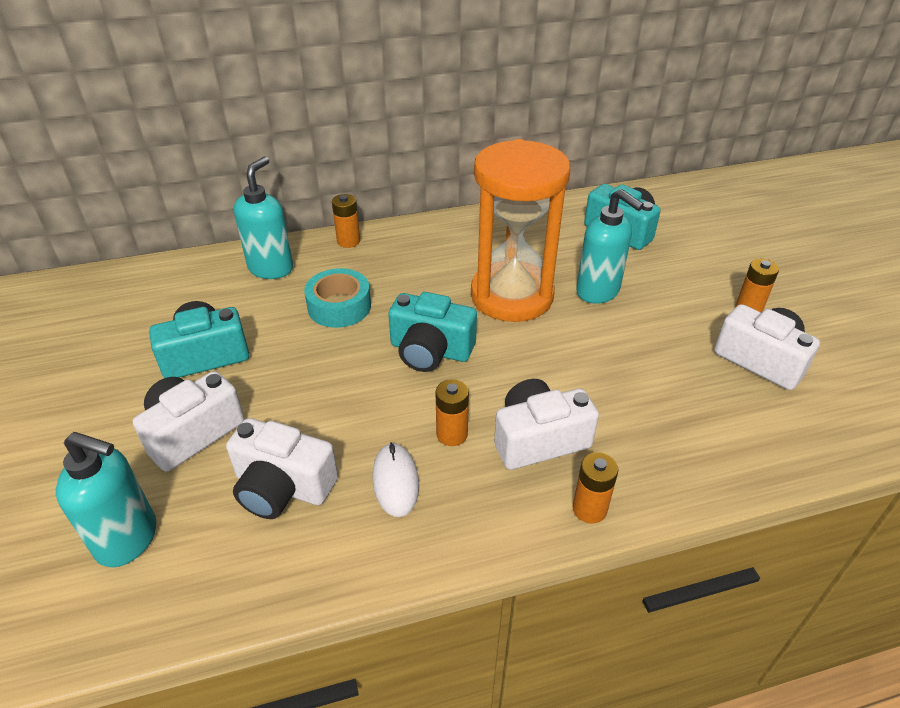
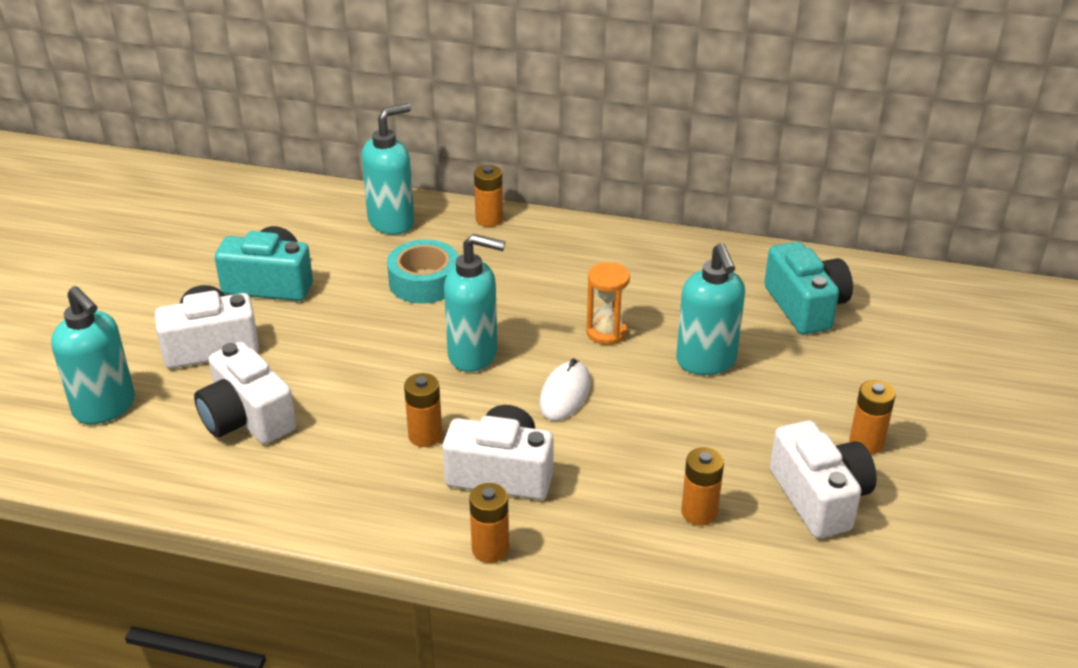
camera: 30 degrees right, 5 degrees down
(395, 481) = (341, 453): white mouse -> white mouse (565, 394)
(430, 350) = (474, 355): turquoise camera -> turquoise soap dispenser
(512, 296) = (606, 332): orange hourglass -> orange hourglass, size x0.41
(701, 406) = (699, 512): none -> orange battery

